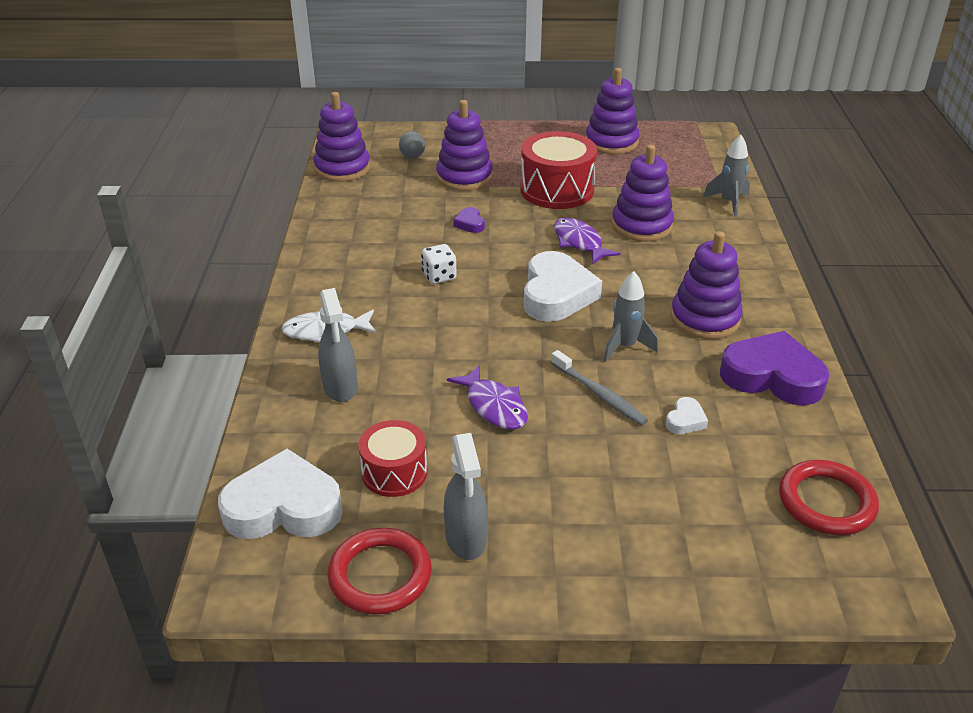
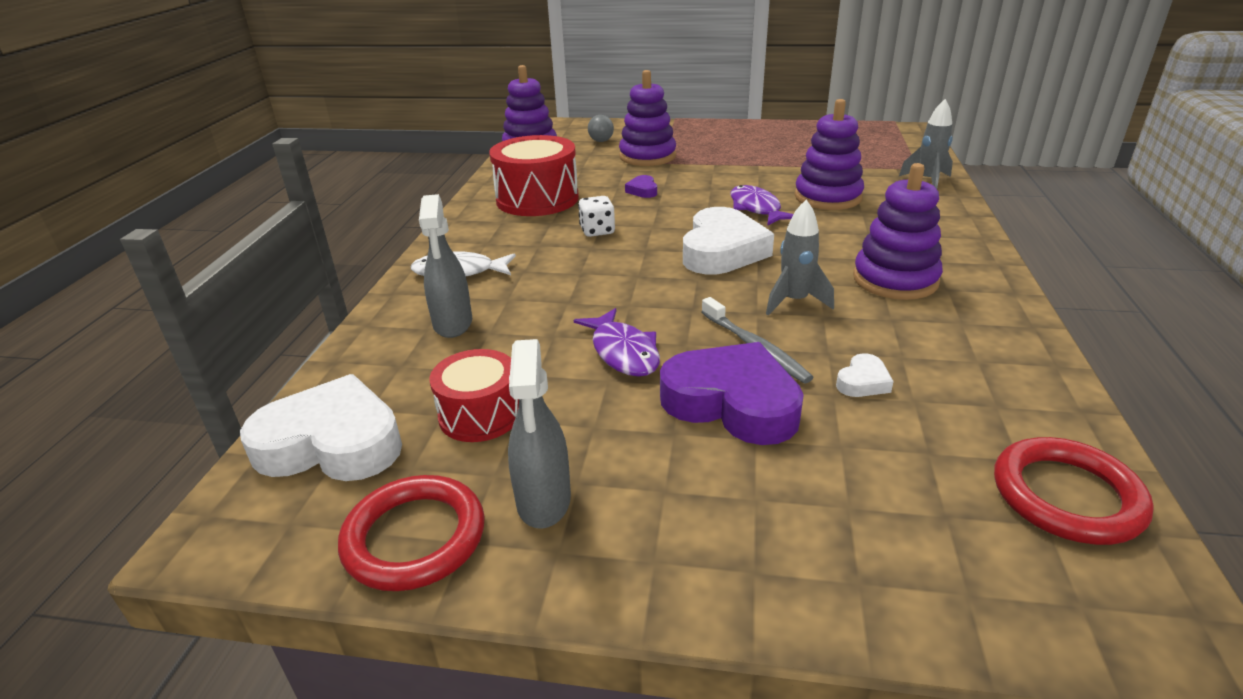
camera: 10 degrees right, 5 degrees down
(557, 190) = (740, 167): red drum -> red drum (537, 199)
(611, 142) = (804, 134): purple stacking toy -> none
(772, 376) = (981, 341): purple heart -> purple heart (732, 403)

